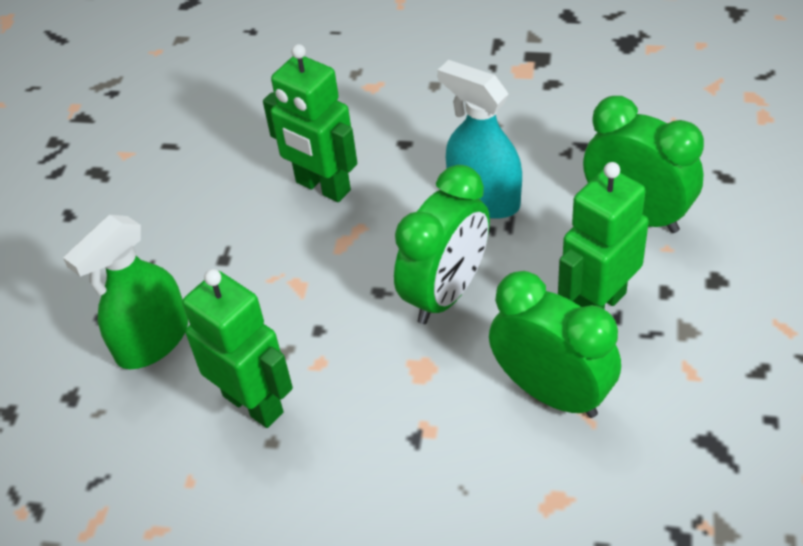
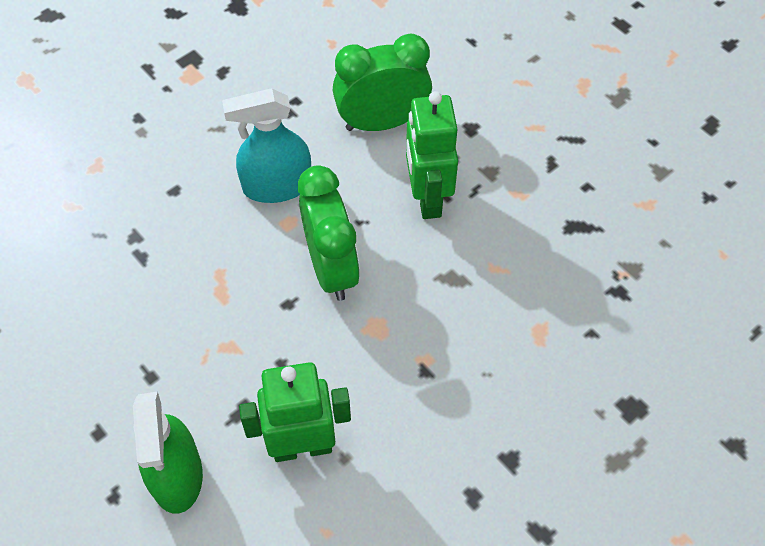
camera: 55 degrees left, 10 degrees up
(322, 187) = (155, 267): green robot -> none
(552, 393) = (465, 273): green clock -> none

